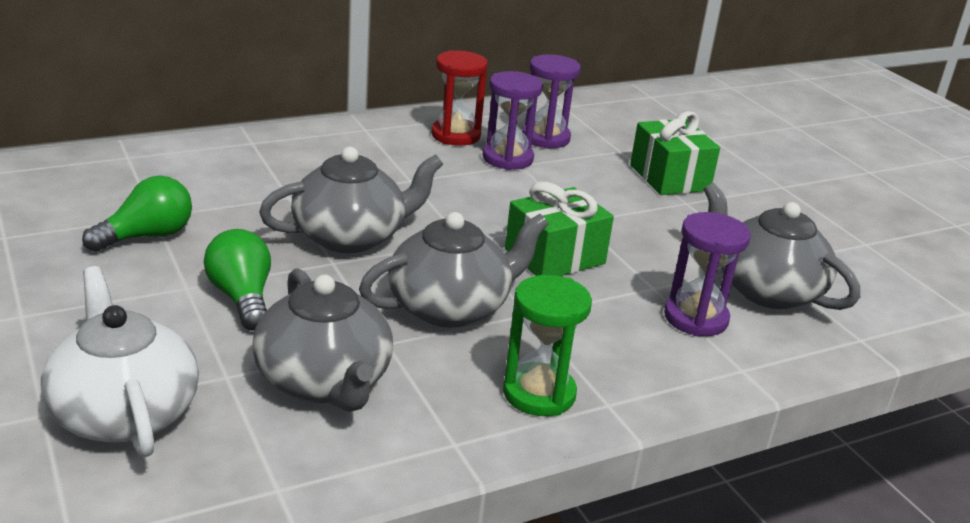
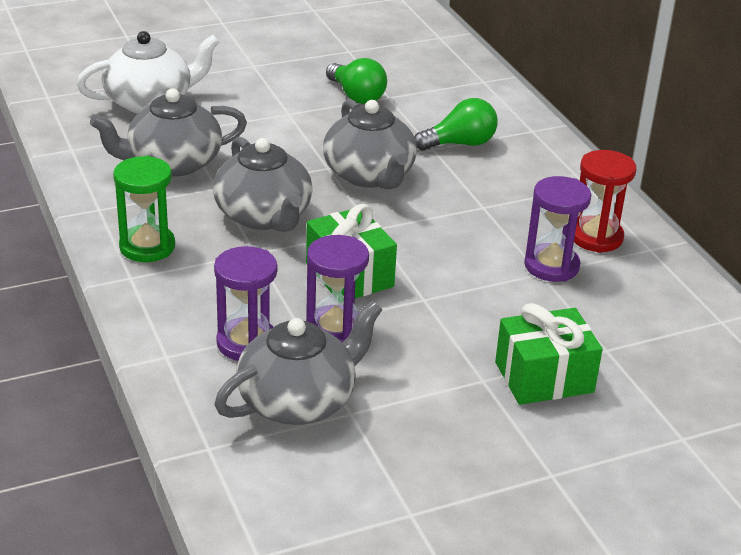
camera: 95 degrees right, 5 degrees up
(242, 298) = (275, 133): green light bulb -> green light bulb (460, 144)
(545, 138) = (616, 297): purple hourglass -> purple hourglass (335, 330)

